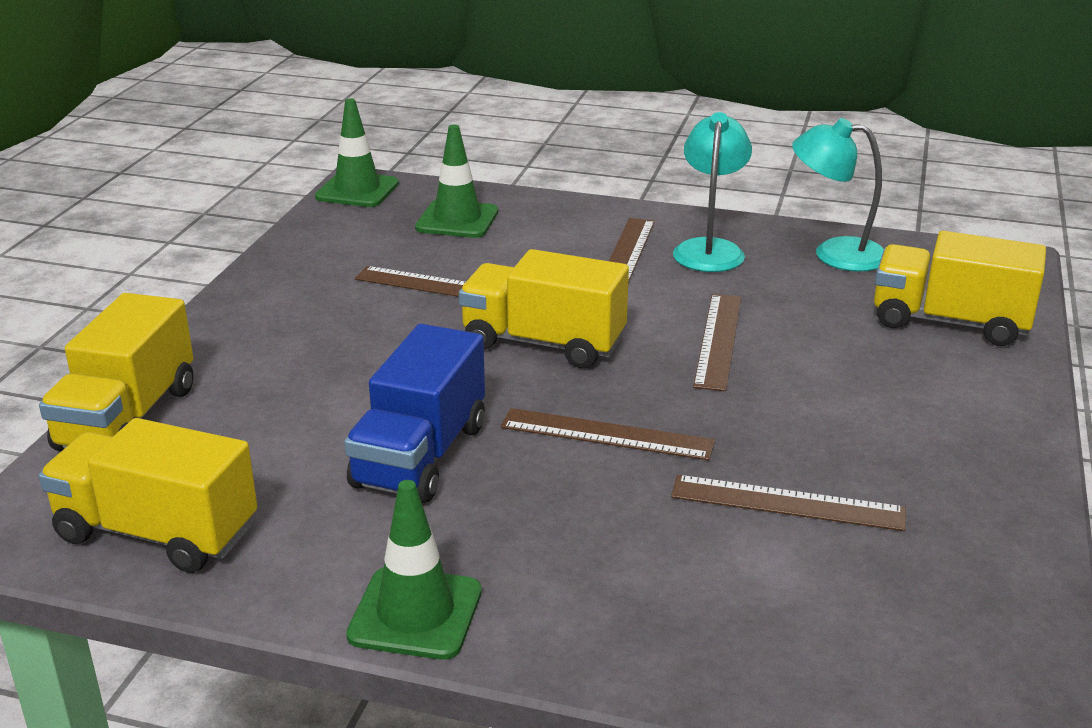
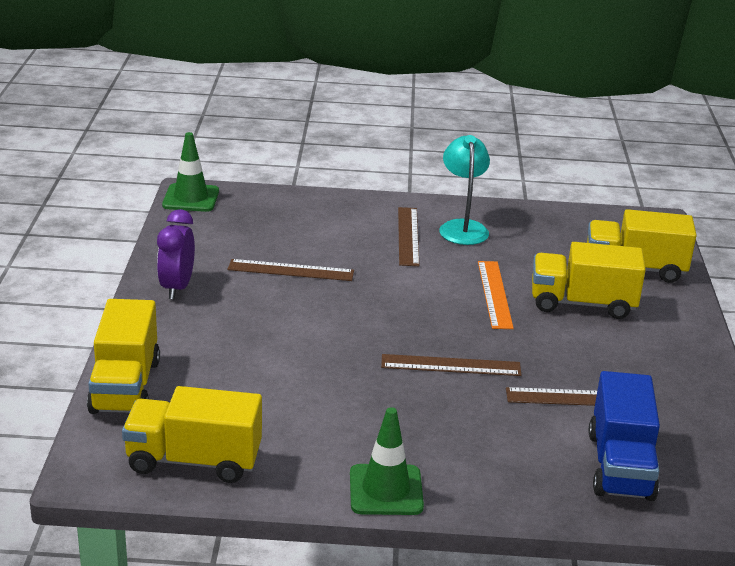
camera: 15 degrees left, 0 degrees up
(275, 296) = (177, 288): none -> purple clock
(420, 456) = (338, 392): blue truck -> blue truck (620, 466)
(457, 220) = (277, 217): green traffic cone -> none
(543, 343) = (381, 306): yellow truck -> yellow truck (582, 304)
(718, 340) = (494, 294): brown ruler -> orange ruler
(835, 254) = (546, 224): turquoise lamp -> none

